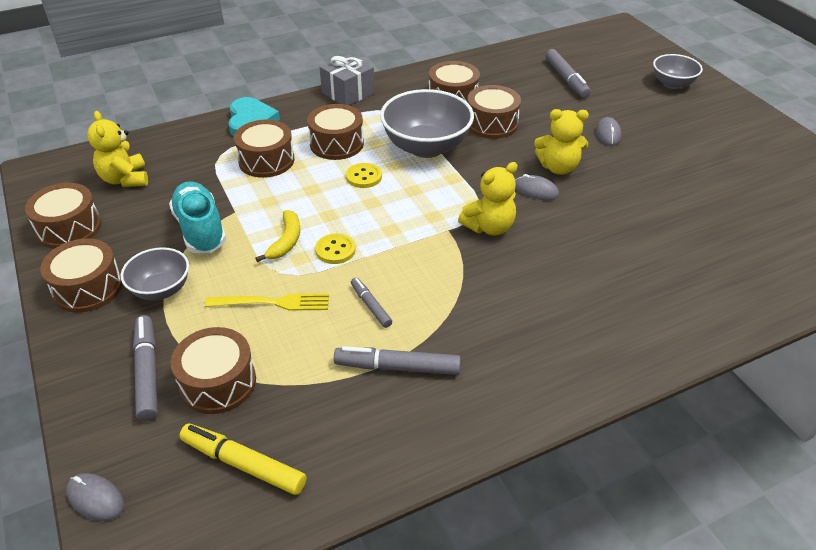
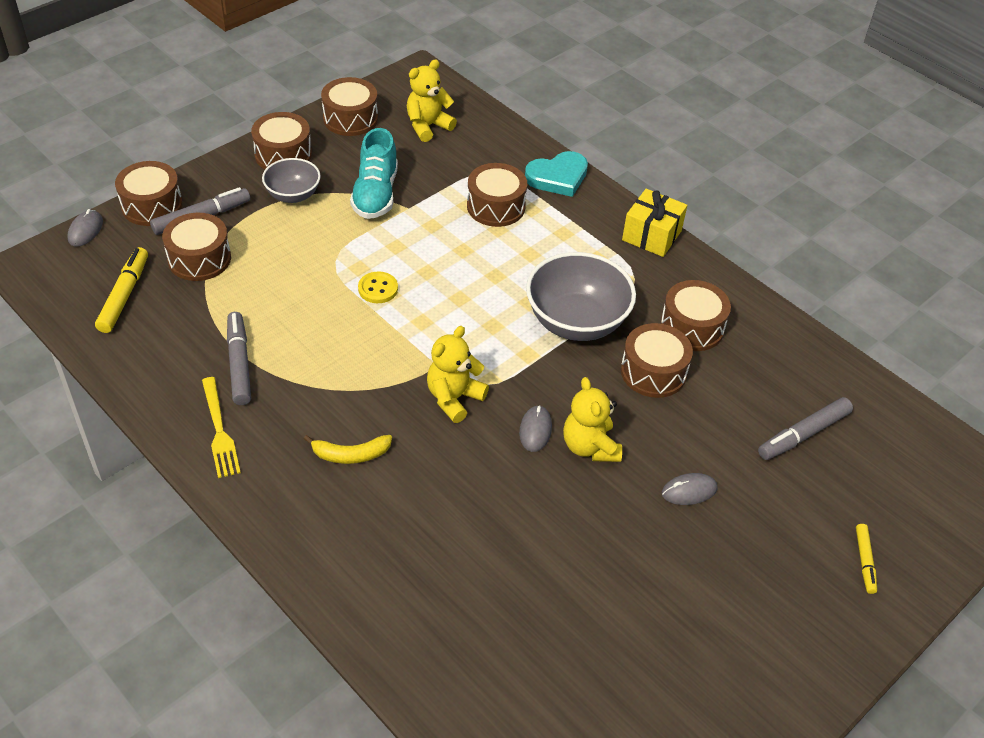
camera: 70 degrees right, 5 degrees up
(200, 230) = (375, 194): turquoise shoe -> turquoise shoe turned 135 degrees clockwise
(274, 302) = (296, 266): yellow fork -> yellow fork (220, 431)
(286, 241) = (379, 252): yellow banana -> yellow banana (351, 454)
(336, 144) = (548, 249): brown drum -> brown drum (152, 205)
(348, 93) = (651, 235): grey gift -> yellow gift
(364, 177) = (499, 283): yellow button -> none
(370, 306) = (310, 330): grey marker -> none
(489, 227) = (454, 398): yellow teddy bear -> yellow teddy bear turned 90 degrees clockwise
(672, 84) = (864, 561): grey bowl -> yellow marker

